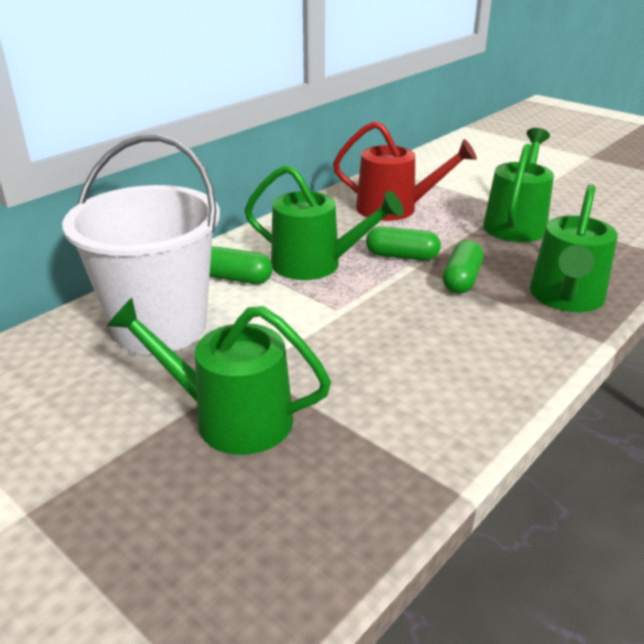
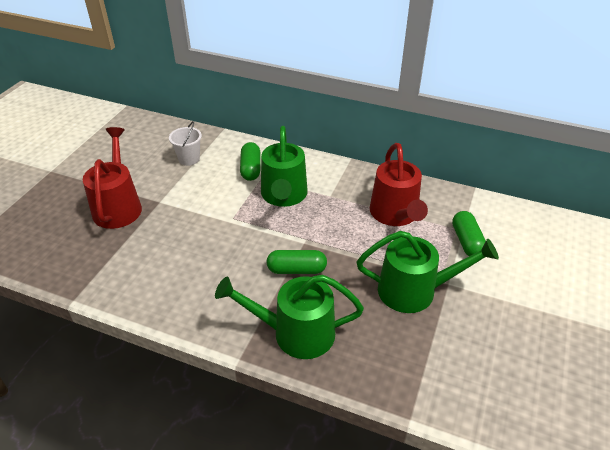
camera: 70 degrees right, 10 degrees up
(160, 327) = (189, 159): white bucket -> white bucket, size x0.41
(231, 418) = (118, 206): green watering can -> red watering can
(401, 256) = (316, 233): green capsule -> green capsule (467, 242)

